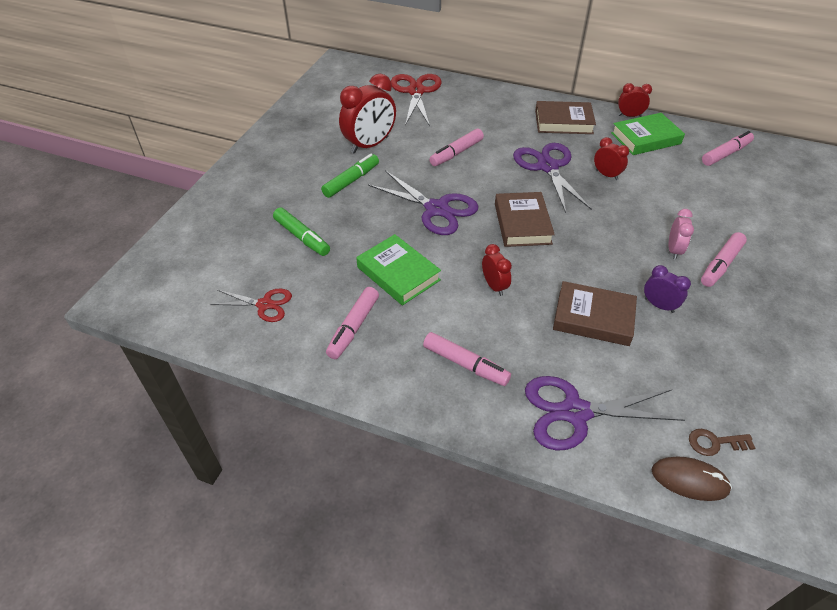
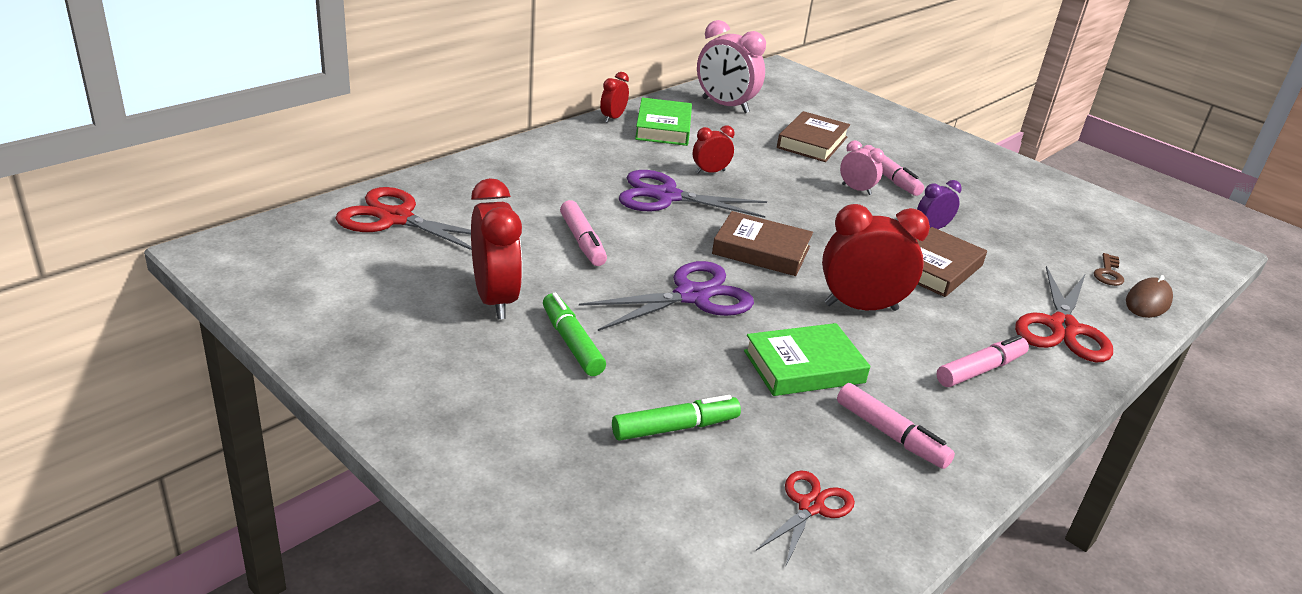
camera: 70 degrees left, 15 degrees down
(494, 286) = (861, 307): red clock -> red clock, size x1.90
(563, 122) = (586, 154): brown book -> brown book (812, 142)
(575, 412) = (1062, 328): purple scissors -> red scissors
(725, 154) = (725, 106): pink marker -> pink clock

